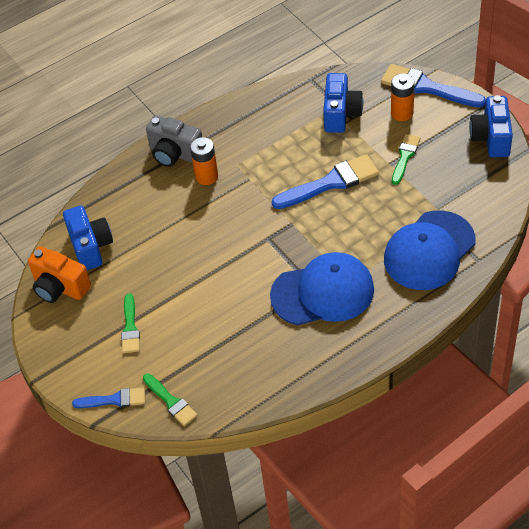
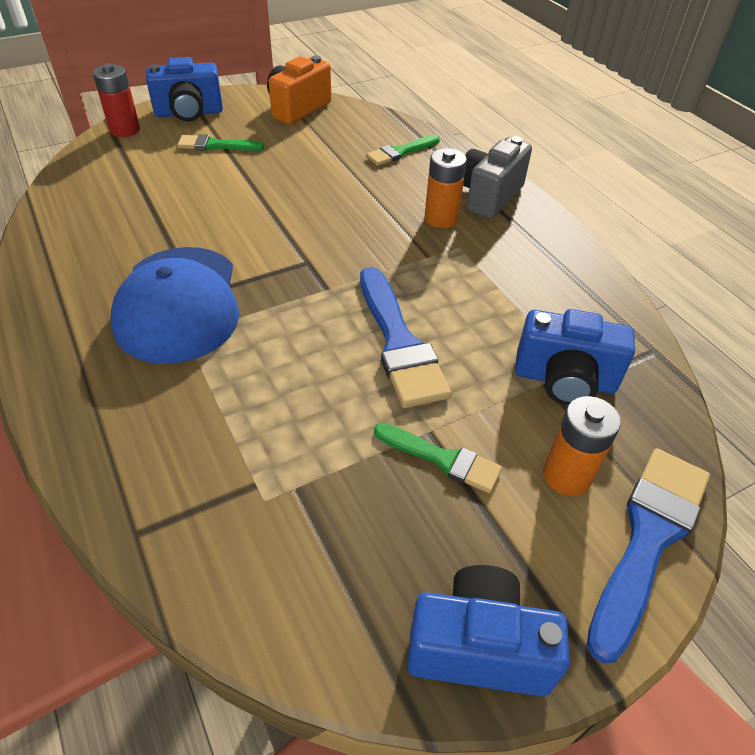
camera: 90 degrees right, 5 degrees down
(90, 247) = (347, 128): blue camera -> blue camera (189, 113)
(114, 400) = (125, 130): blue brush -> red battery
(171, 401) = (93, 163): green brush -> green brush (400, 152)
(429, 251) = (196, 454): blue cap -> none

